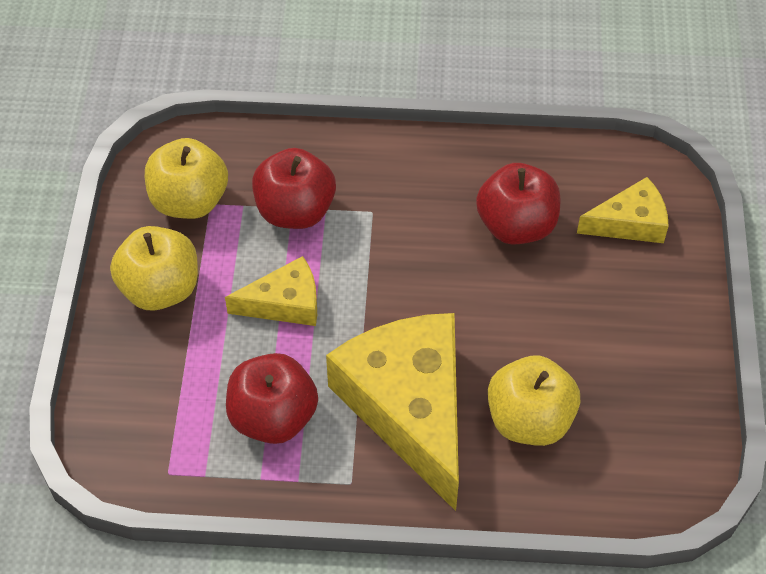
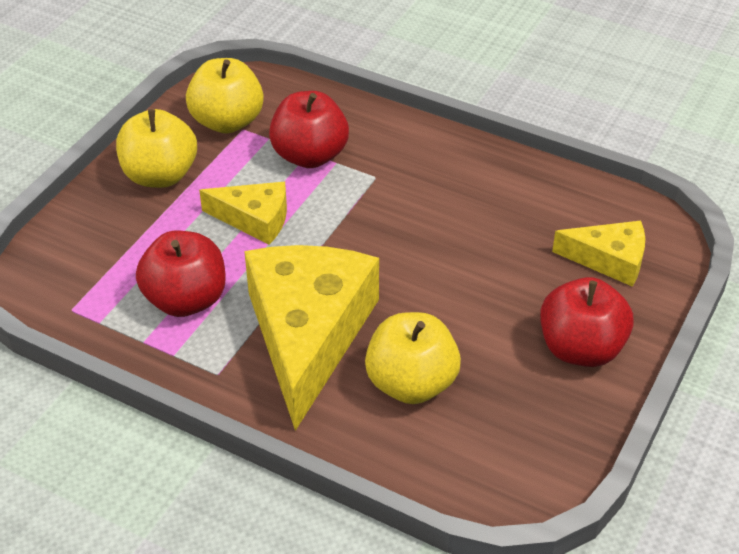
camera: 25 degrees right, 10 degrees down
(516, 226) = (499, 228): red apple -> red apple (580, 348)

